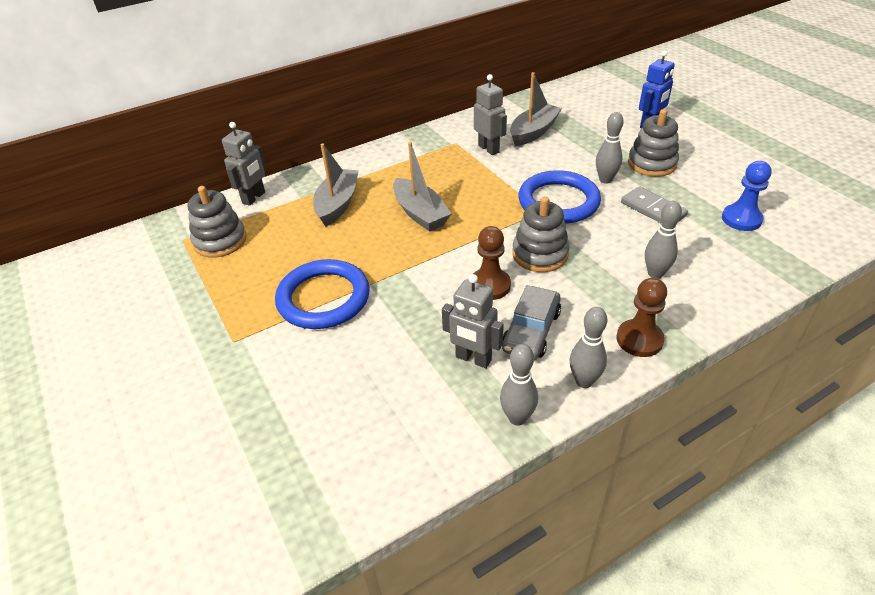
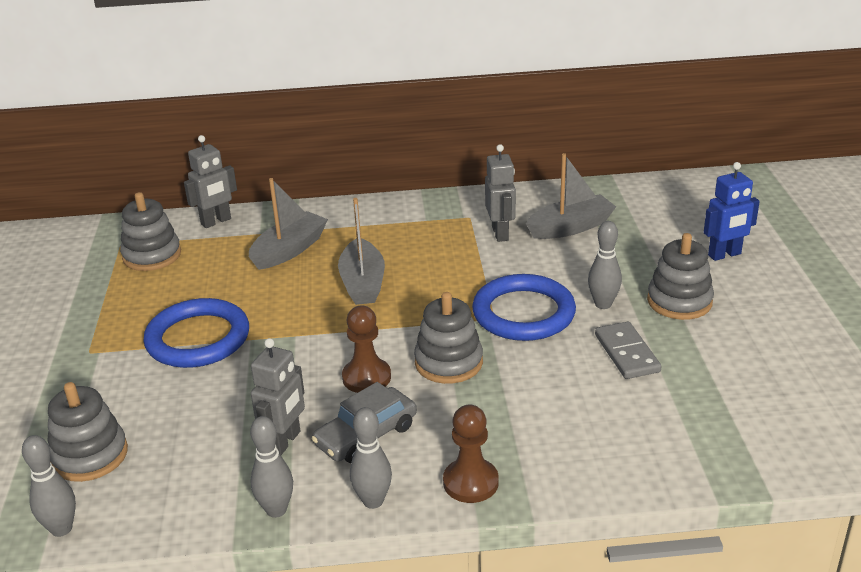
camera: 25 degrees right, 10 degrees down
(315, 433) = (90, 455): none -> grey stacking toy
(473, 359) = (285, 442): grey robot -> grey robot turned 120 degrees counterclockwise
(655, 273) = (557, 423): grey bowling pin -> grey bowling pin (61, 529)
(741, 219) = (727, 396): blue pawn -> none

